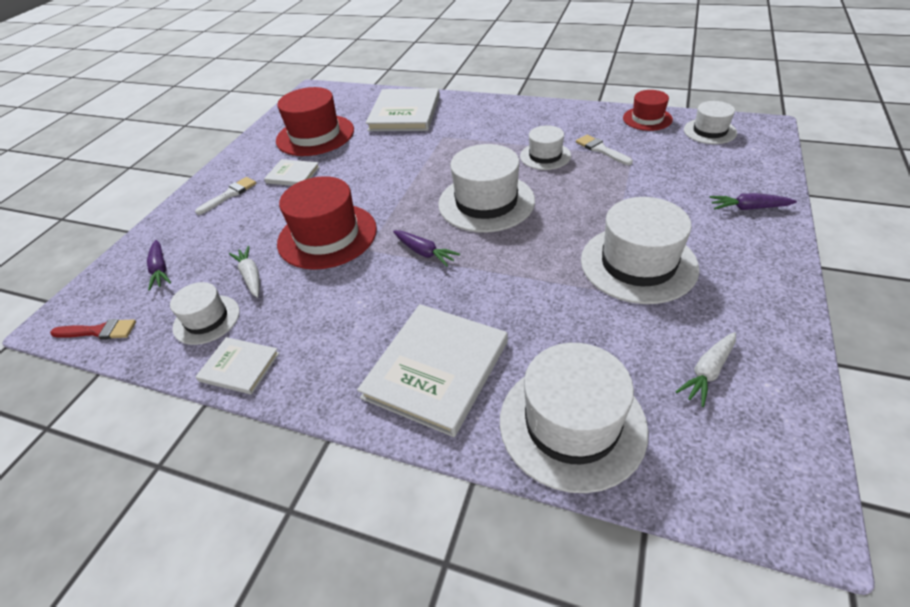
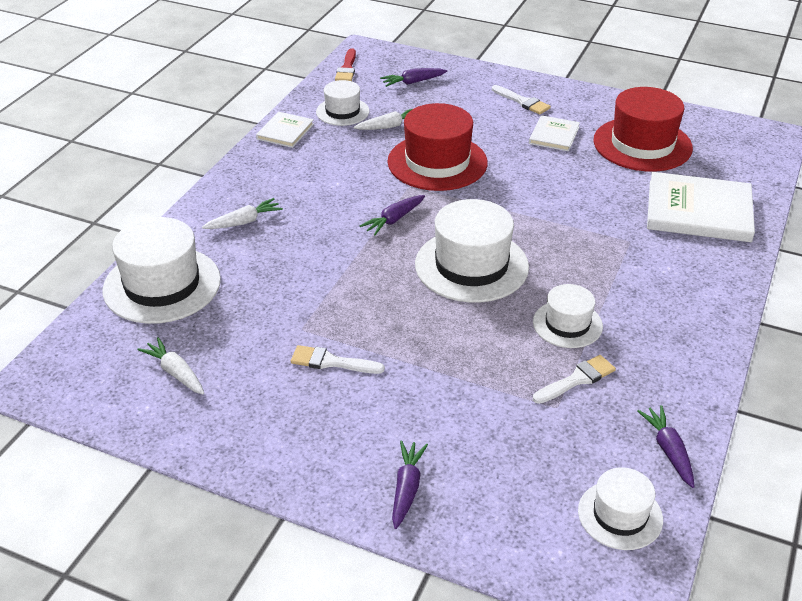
camera: 90 degrees right, 5 degrees down
(436, 369) = (244, 222): white book -> white carrot
(638, 263) = (331, 362): white hat -> white brush
(647, 119) = (668, 450): red hat -> purple carrot

